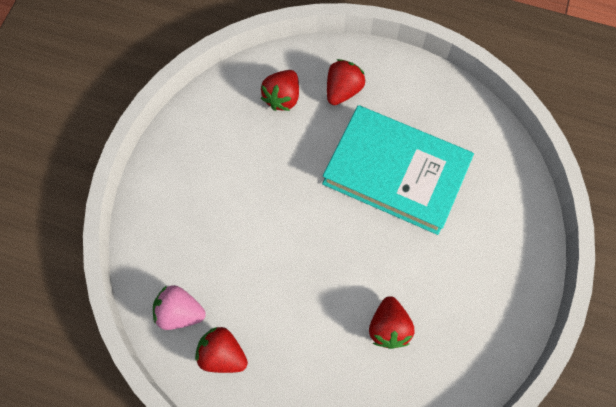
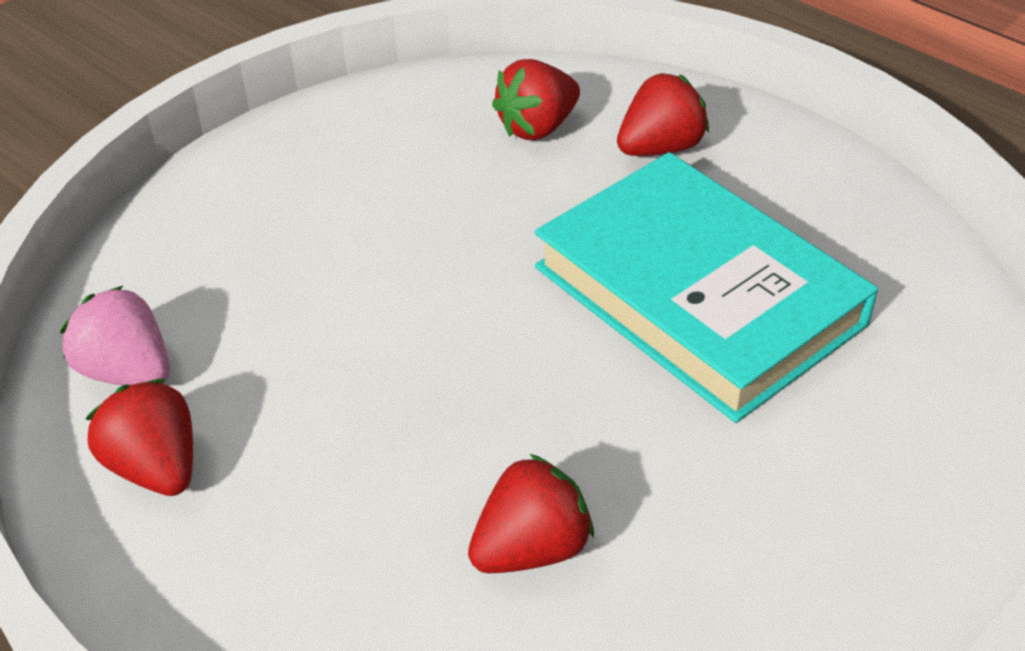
camera: 25 degrees right, 25 degrees down
(388, 327) = (531, 548): red strawberry -> red strawberry turned 150 degrees counterclockwise

